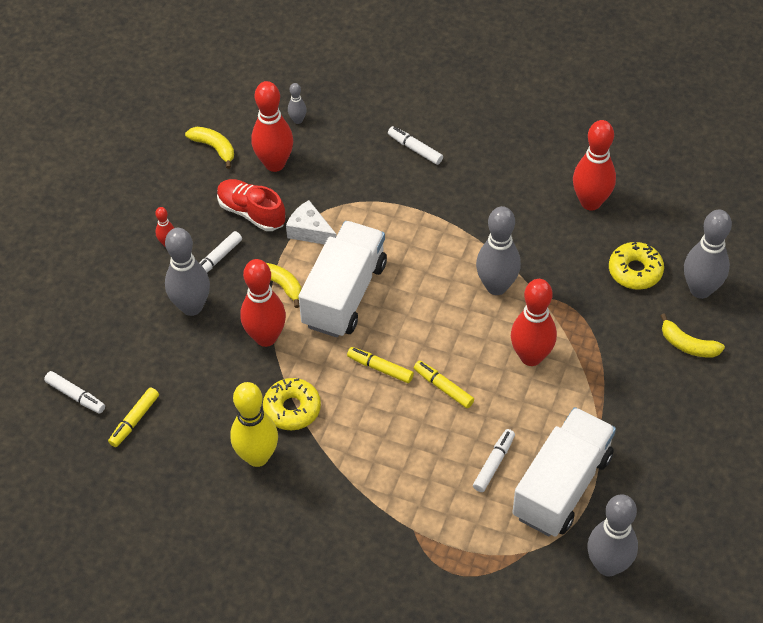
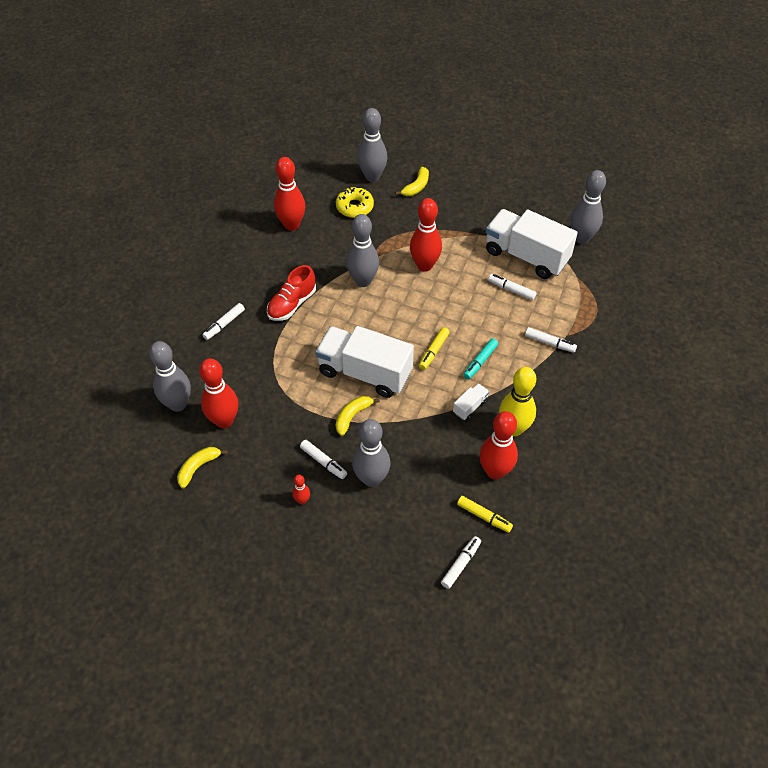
camera: 90 degrees left, 0 degrees up
(251, 212) = (275, 437): red shoe -> red shoe (292, 304)
(266, 337) = (404, 425): red bowling pin -> red bowling pin (495, 471)
(292, 409) = (470, 406): yellow donut -> white truck
(298, 120) = (178, 404): grey bowling pin -> grey bowling pin, size x2.15
(310, 231) = (300, 395): white cheese -> none
(364, 421) = (480, 361): none -> turquoise marker
(398, 507) = (550, 343): none -> white marker
(443, 387) = (450, 315): yellow marker -> none

